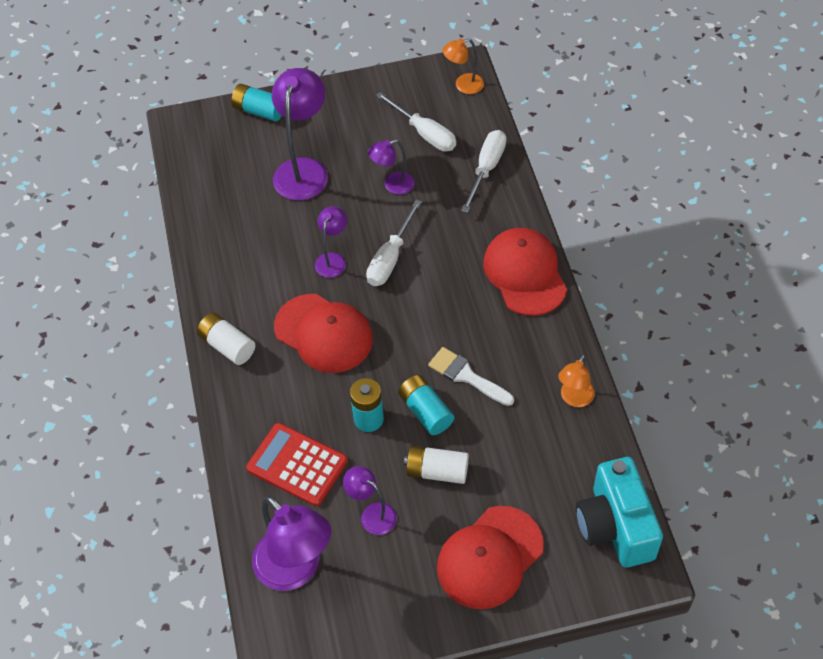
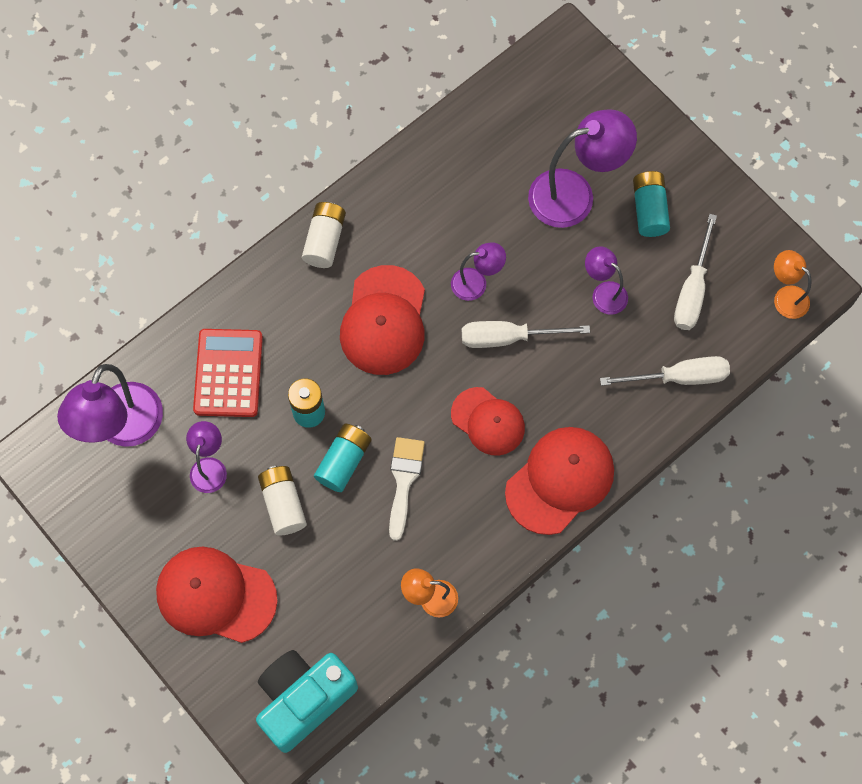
camera: 60 degrees right, 15 degrees up
(259, 111) = (628, 109): turquoise battery -> turquoise battery (649, 209)
(450, 299) = (488, 421): none -> red cap

